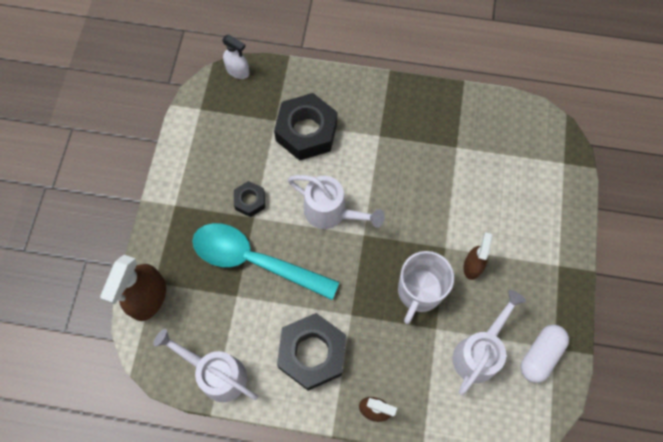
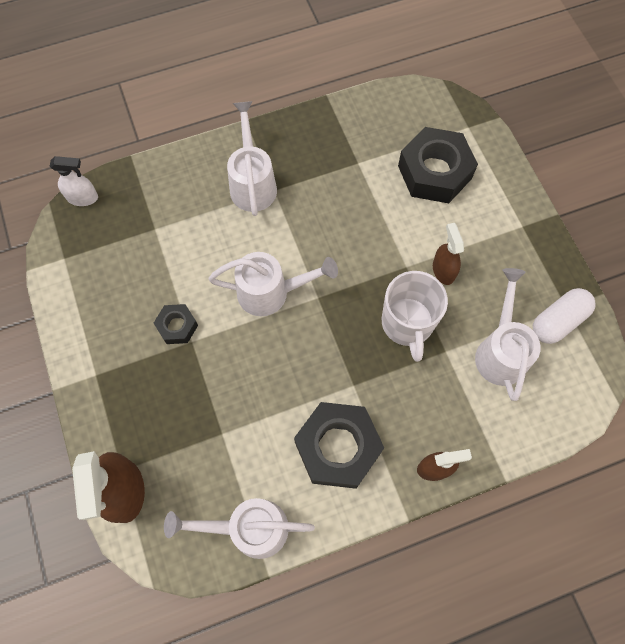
camera: 30 degrees left, 0 degrees up
(255, 261) = (220, 386): turquoise spoon -> none
(306, 131) = (195, 224): black nut -> black nut (434, 172)
(366, 122) = (252, 183): none -> white watering can
(540, 355) = (558, 321): white capsule -> white capsule turned 45 degrees clockwise

